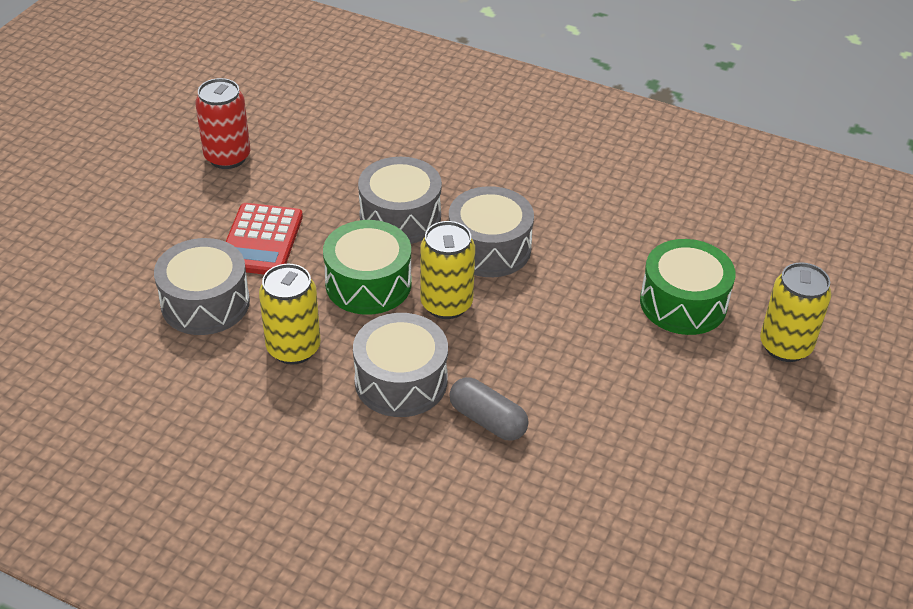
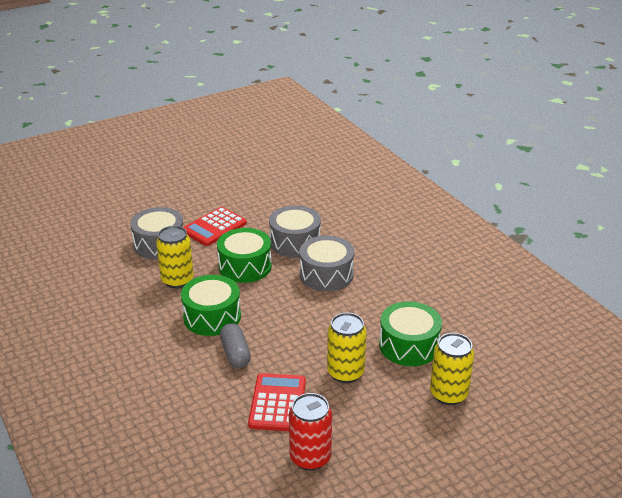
camera: 35 degrees right, 10 degrees down
(227, 157) = (239, 185): red can -> red can (310, 457)
(401, 381) = (212, 317): grey drum -> green drum
(446, 304) = (274, 292): yellow can -> yellow can (345, 373)
(609, 461) = (277, 403): none -> red calculator

